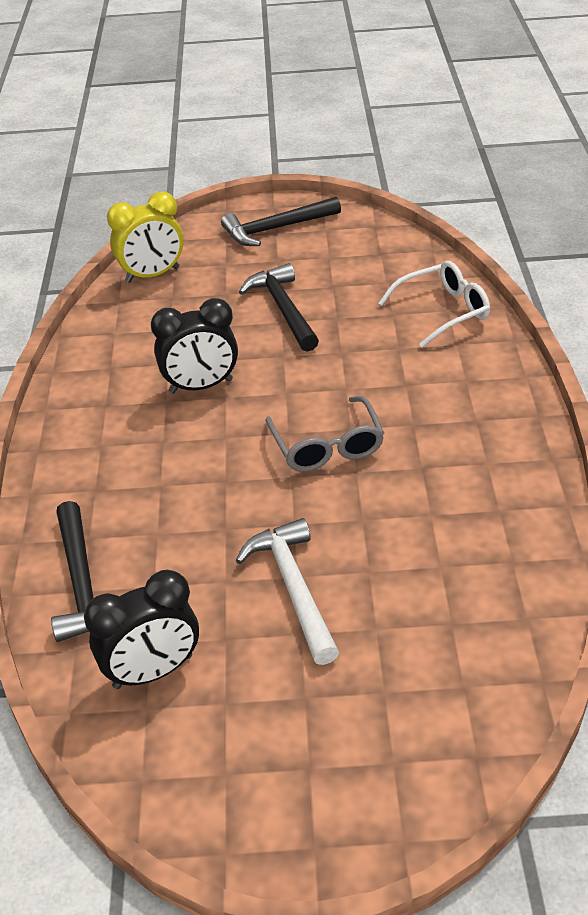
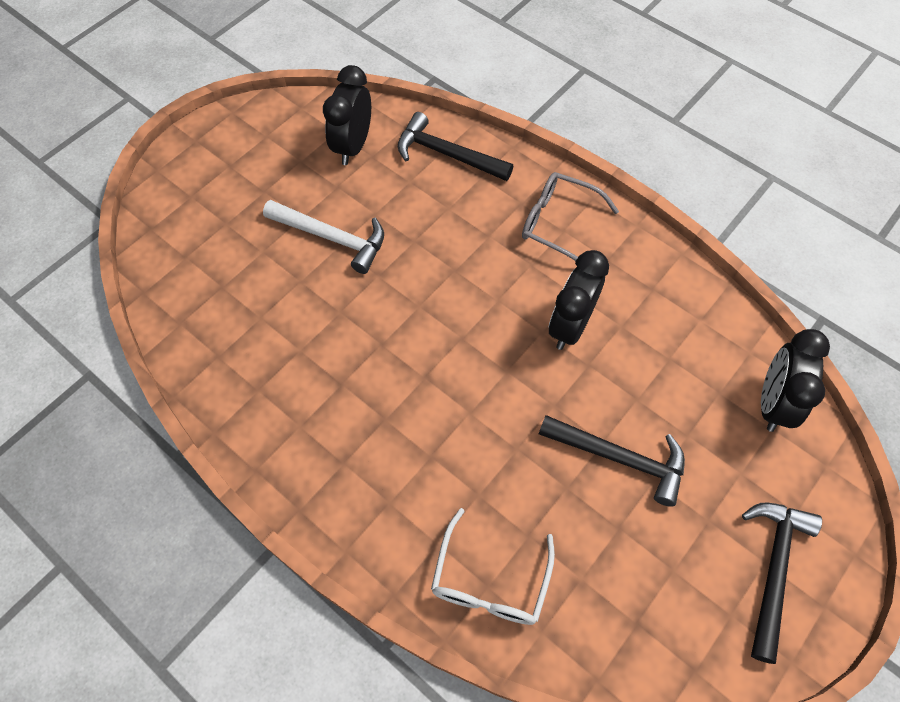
camera: 130 degrees right, 20 degrees up
(152, 275) = (772, 403): yellow clock -> black clock
(327, 446) = (423, 348): grey glasses -> grey glasses (558, 224)

